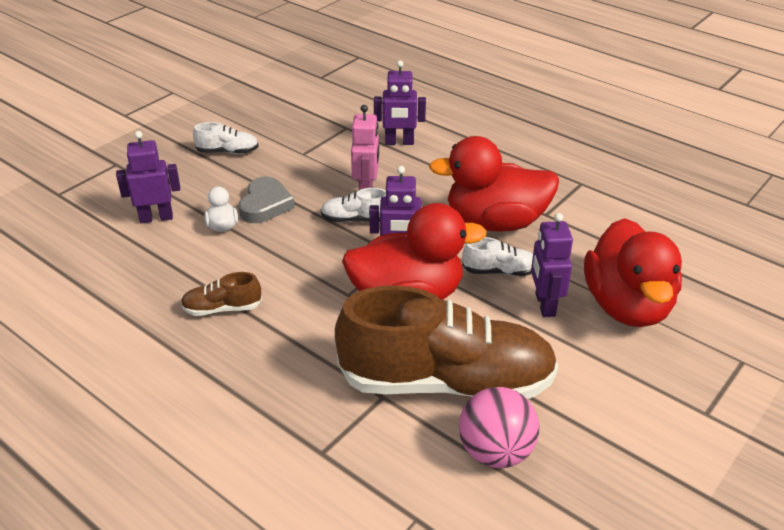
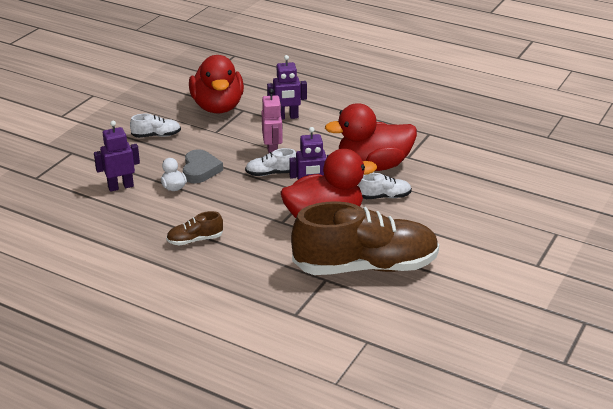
camera: 10 degrees left, 5 degrees down
(495, 452) = (408, 301): pink ball -> none
(544, 305) = (420, 214): purple robot -> none
(627, 306) = (476, 209): red duck -> red duck (218, 107)

